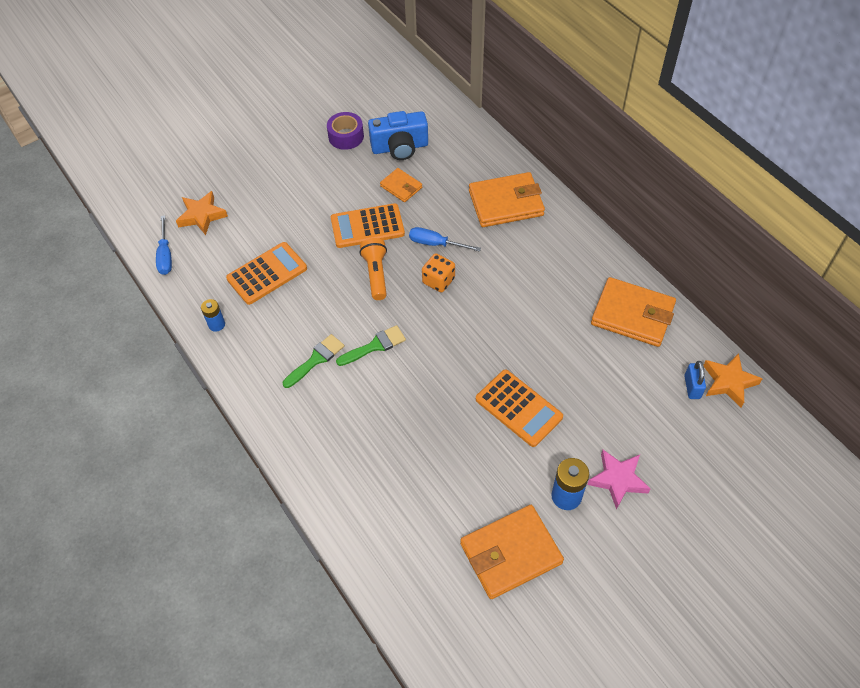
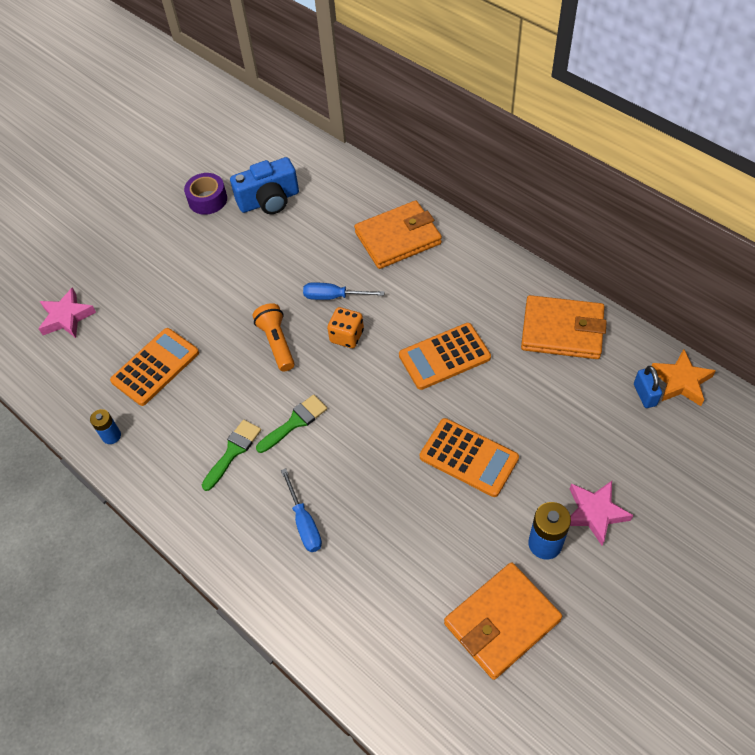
camera: 10 degrees left, 0 degrees up
(165, 255) = (35, 370): blue screwdriver -> blue screwdriver (304, 522)
(202, 216) = (67, 317): orange star -> pink star
(367, 226) = (254, 292): orange calculator -> orange calculator (444, 356)
(401, 187) = (281, 242): orange wallet -> none

